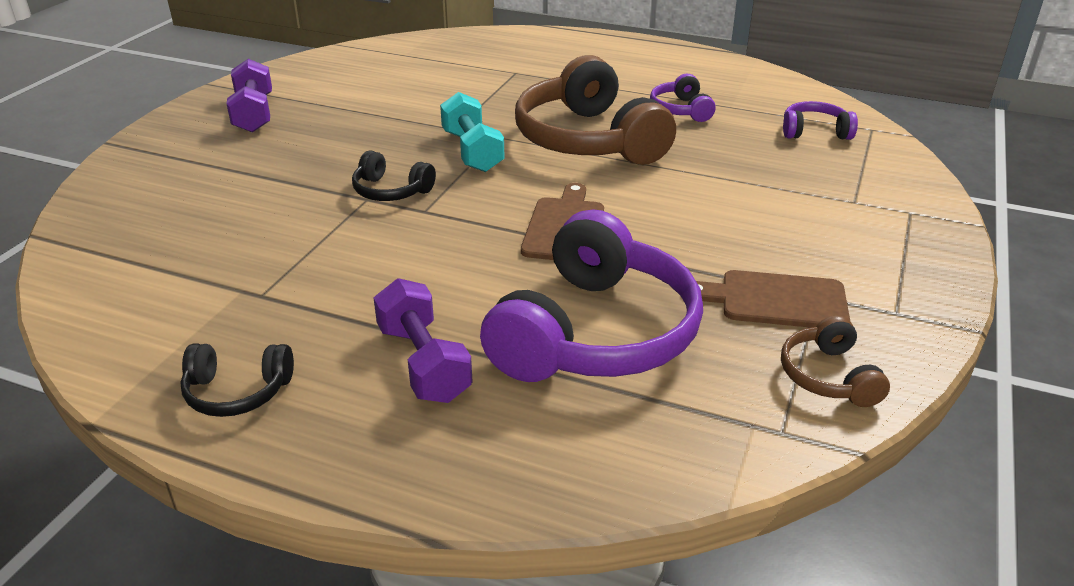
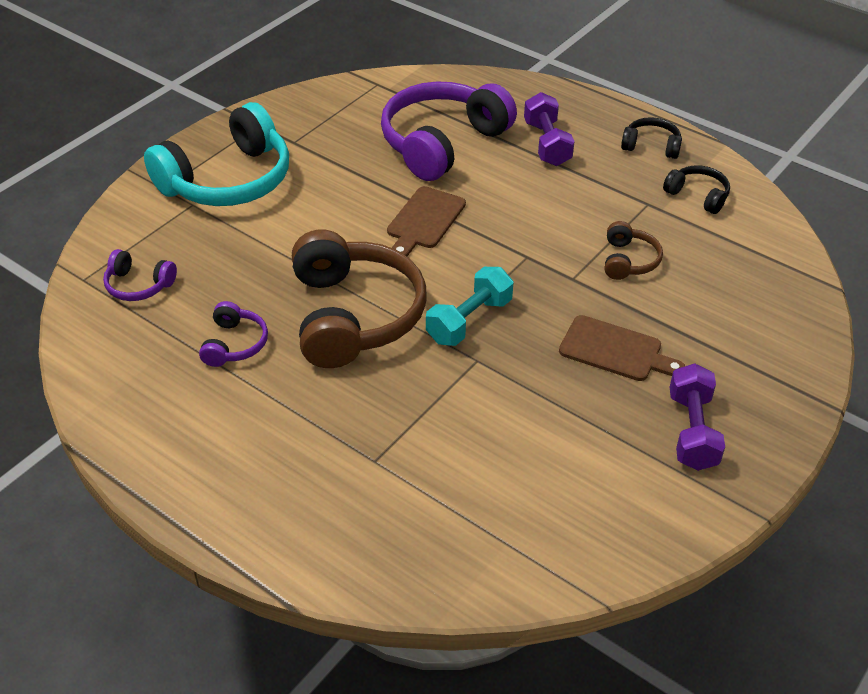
camera: 165 degrees left, 10 degrees up
(391, 191) = (551, 283): black headphones -> black headphones (698, 196)
(472, 151) = (469, 321): turquoise dumbbell -> turquoise dumbbell turned 45 degrees clockwise
(776, 300) = (321, 143): brown cutting board -> brown cutting board (615, 350)
(828, 376) = (331, 101): brown headphones -> brown headphones (628, 261)
(845, 232) = (228, 180): none -> turquoise headphones

